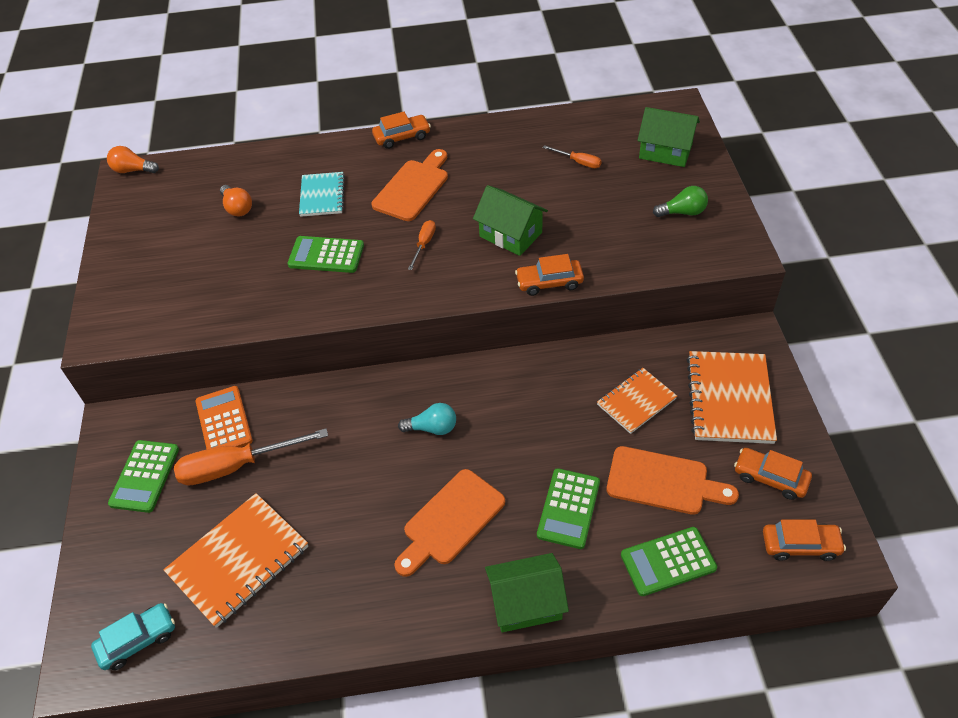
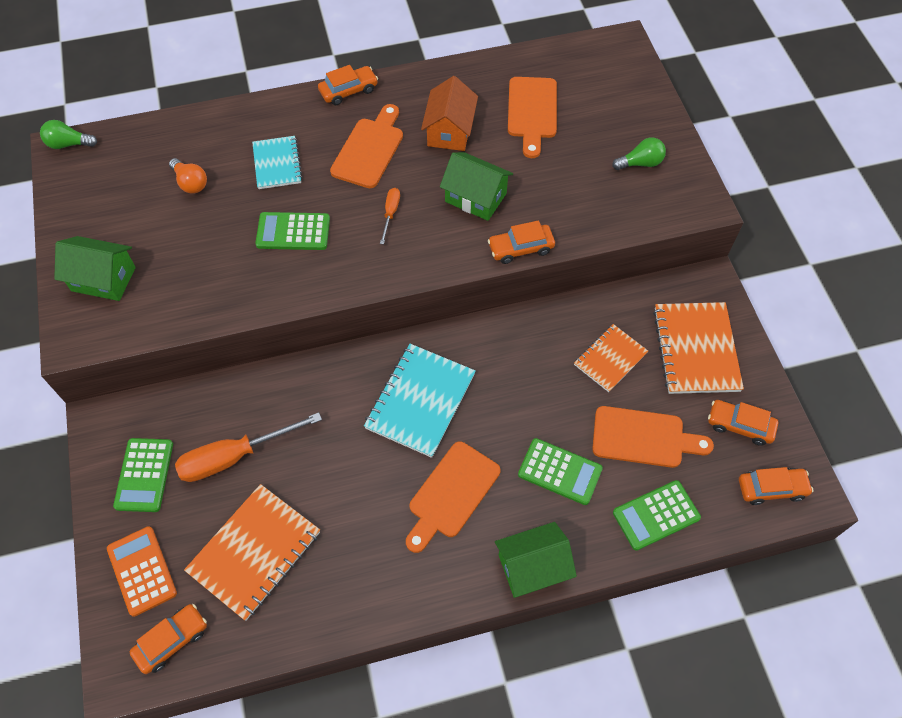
camera: 10 degrees left, 10 degrees up
(132, 170) = (68, 144): orange light bulb -> green light bulb
(138, 640) = (172, 640): turquoise car -> orange car
(224, 421) = (213, 410): orange calculator -> orange calculator (142, 571)
(432, 428) = (420, 401): turquoise light bulb -> turquoise notebook
(494, 175) = (449, 131): none -> orange house
(568, 508) = (560, 472): green calculator -> green calculator turned 75 degrees counterclockwise
(578, 162) = (532, 112): orange screwdriver -> orange cutting board
(665, 151) = (616, 95): green house -> green house (103, 279)

